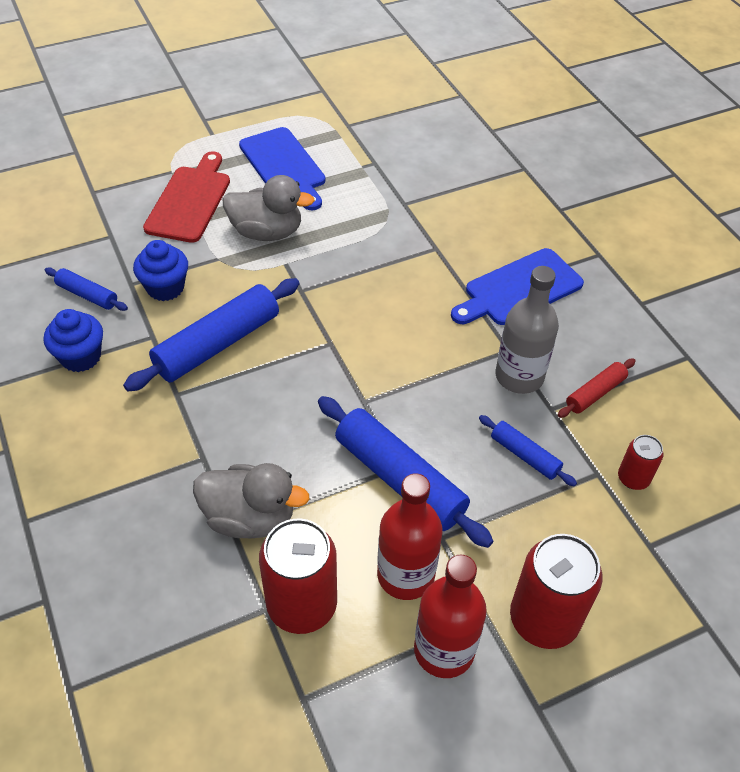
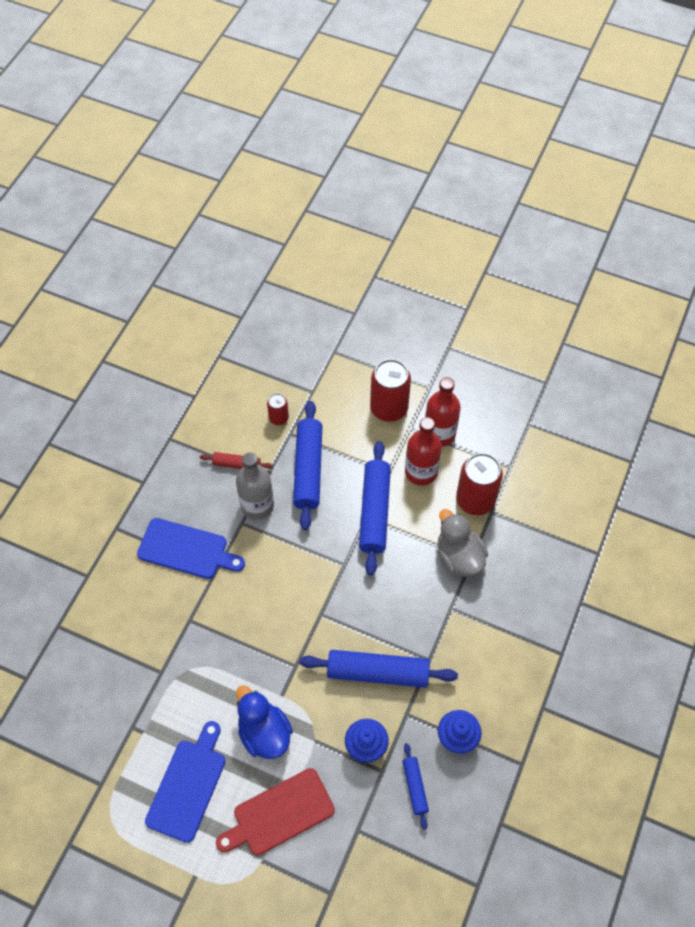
camera: 130 degrees left, 10 degrees up
(267, 232) = (264, 733): grey duck -> blue duck
(525, 455) = (308, 469): blue rolling pin -> blue rolling pin, size x1.94

